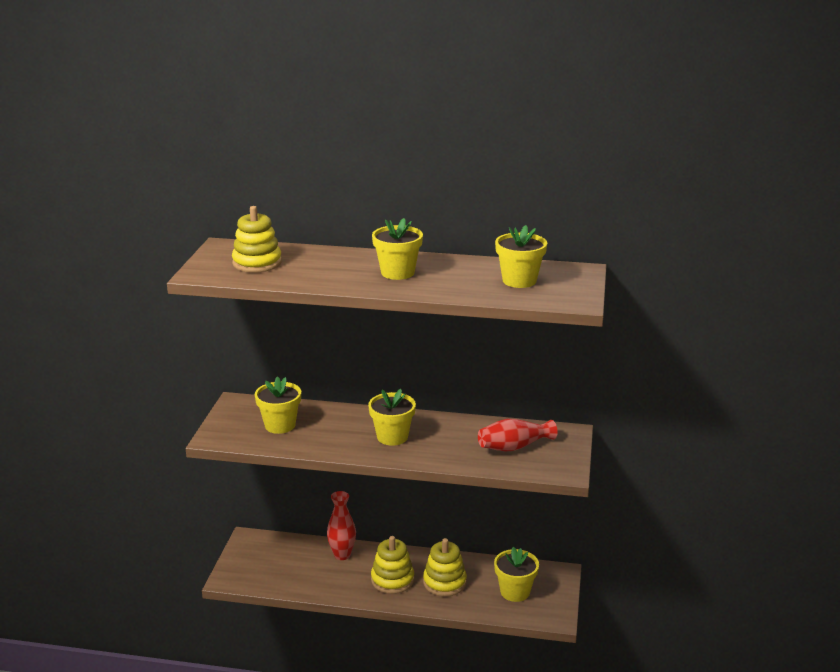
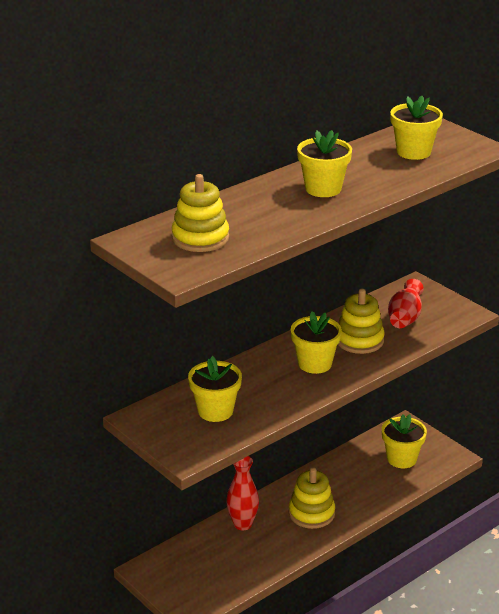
camera: 50 degrees left, 5 degrees up
(444, 582) = (348, 487): yellow stacking toy -> yellow stacking toy (359, 340)

